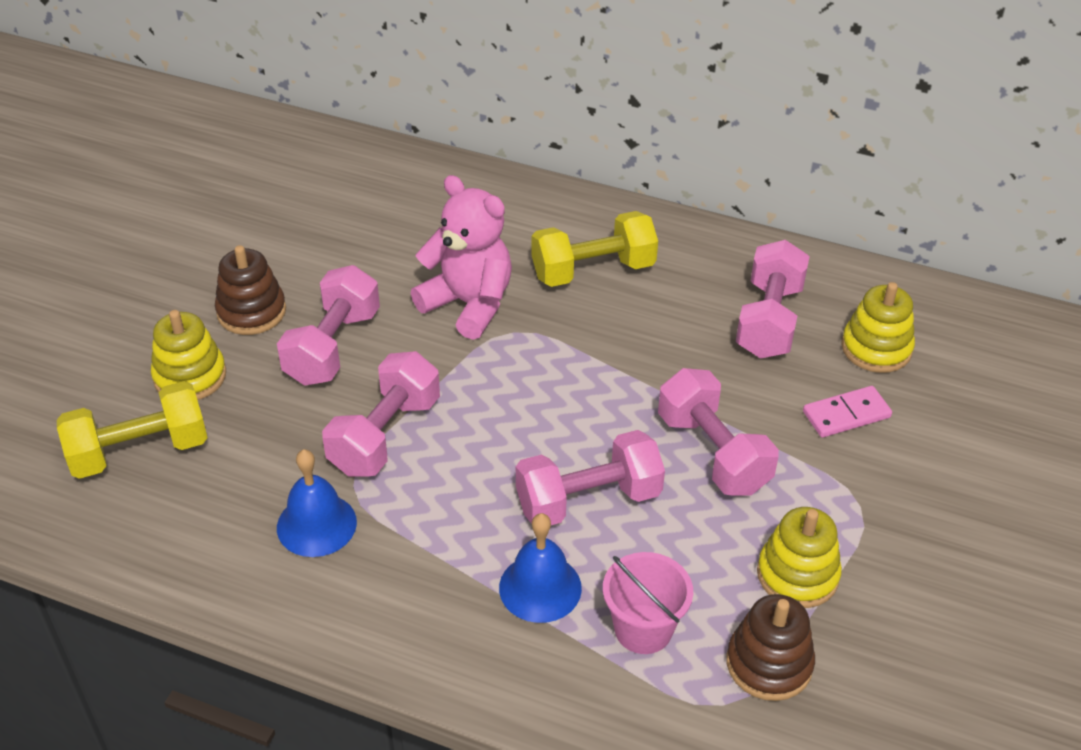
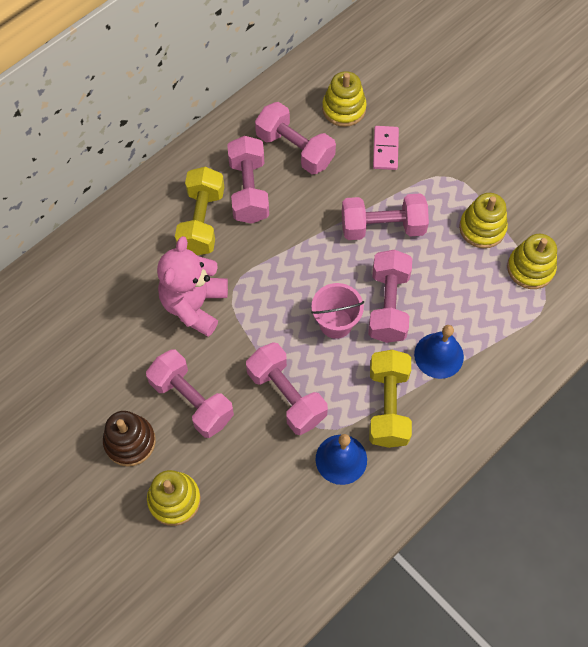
camera: 65 degrees left, 20 degrees up
(139, 451) = (229, 550): yellow dumbbell -> yellow dumbbell (388, 406)
(468, 304) = (194, 305): pink teddy bear -> pink teddy bear turned 45 degrees counterclockwise
(643, 629) = (486, 316): pink bucket -> pink bucket (335, 323)
(670, 297) = (249, 190): none -> pink dumbbell
(769, 664) = (530, 268): brown stacking toy -> yellow stacking toy

